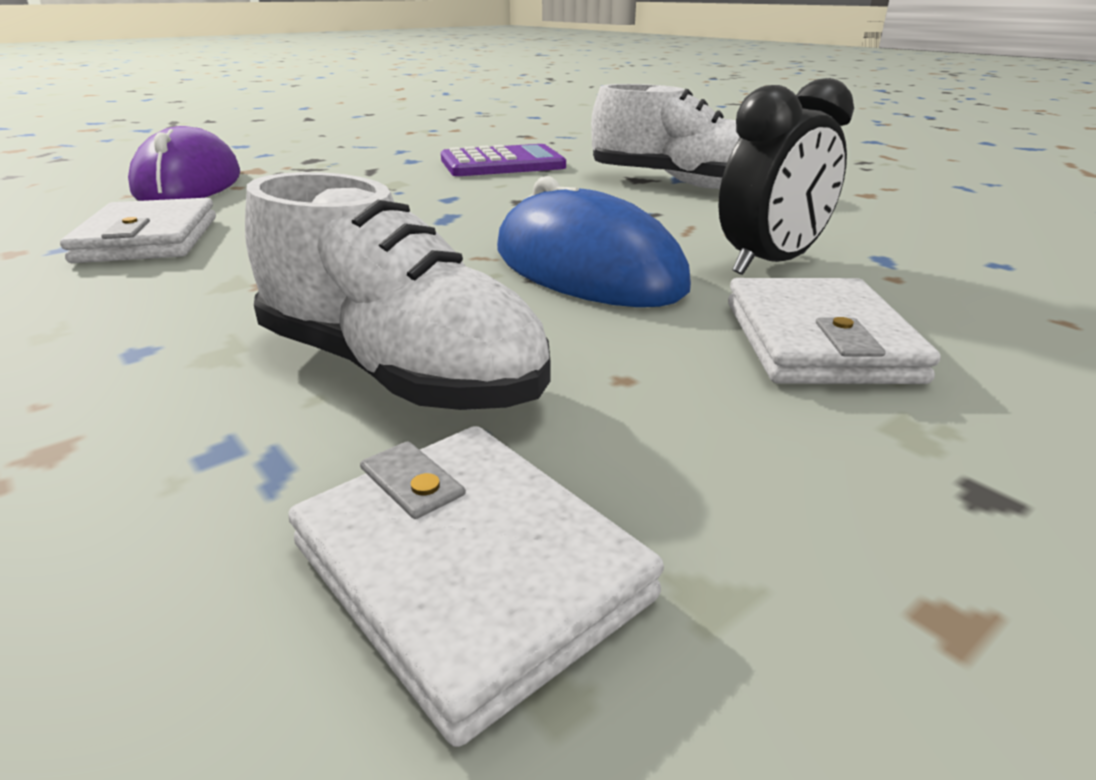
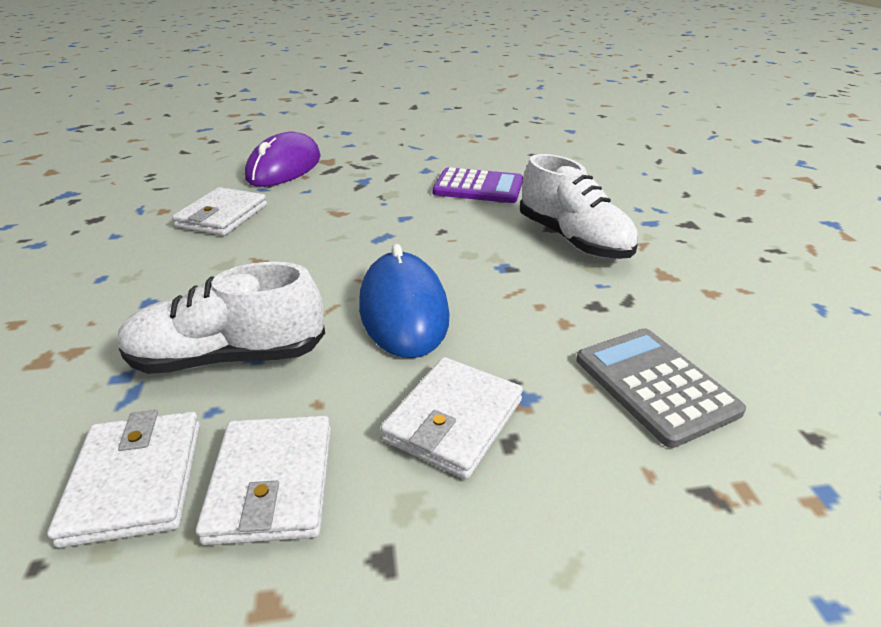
camera: 30 degrees right, 5 degrees up
(400, 372) = (228, 357): white shoe -> white shoe turned 105 degrees clockwise
(706, 479) = (272, 482): none -> white wallet
(770, 263) = (521, 344): black clock -> none
(946, 261) = (655, 385): none -> grey calculator

